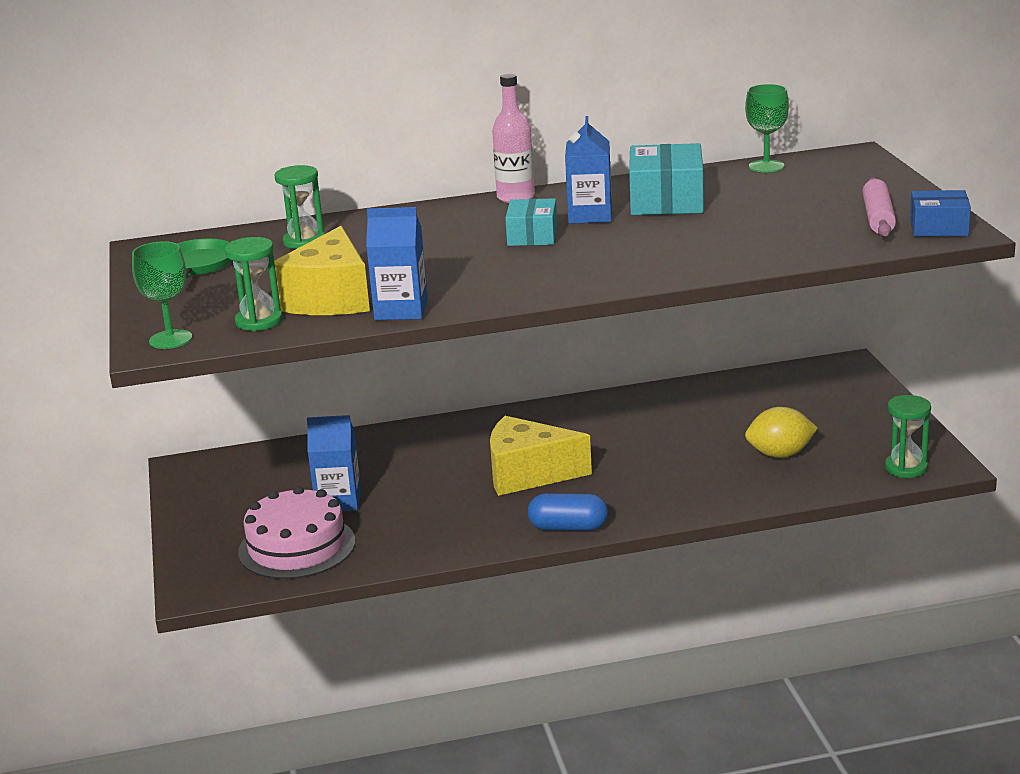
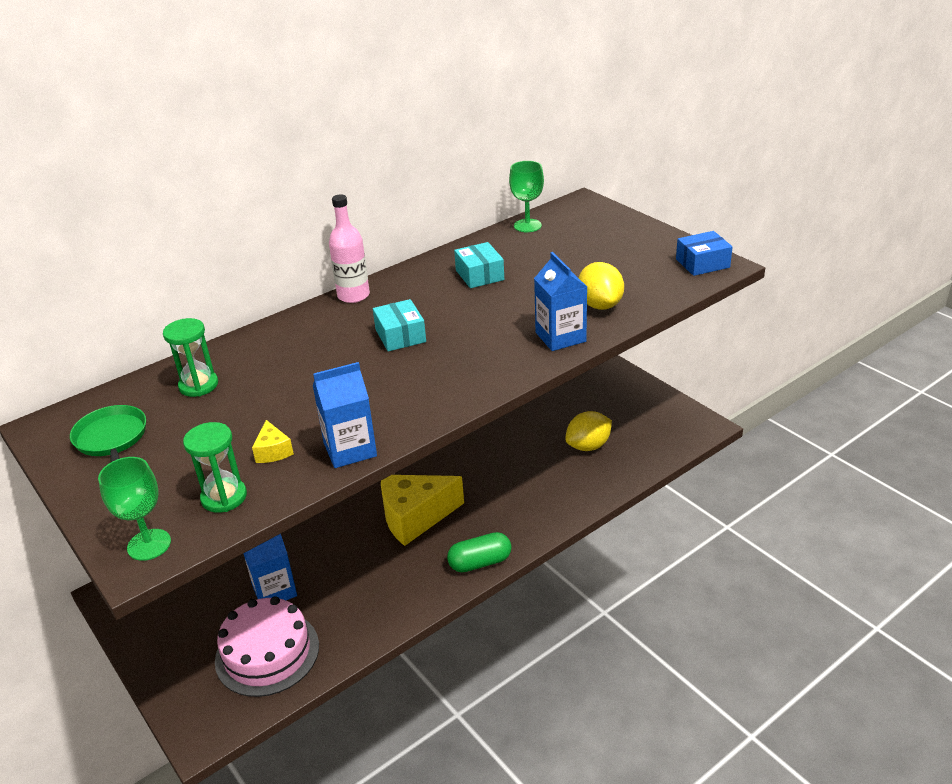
camera: 25 degrees left, 10 degrees up
(330, 299) = (273, 451): yellow cheese -> yellow cheese, size x0.42
(568, 528) = (480, 563): blue capsule -> green capsule
(590, 215) = (431, 303): blue carton -> blue carton (560, 337)
(666, 200) = (479, 275): turquoise box -> turquoise box, size x0.63
(774, 244) = (600, 305): none -> yellow lemon
(878, 218) = (652, 262): pink rolling pin -> none
(906, 468) = (680, 435): green hourglass -> none

